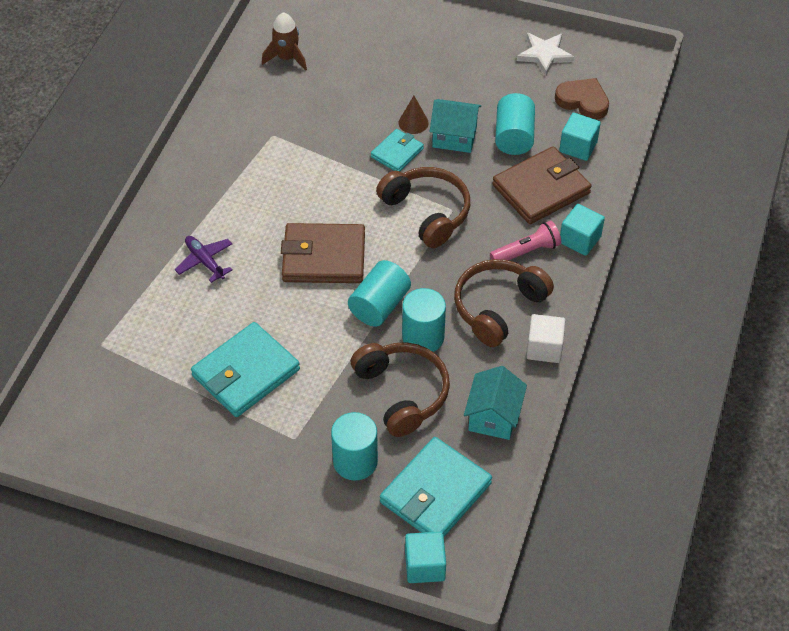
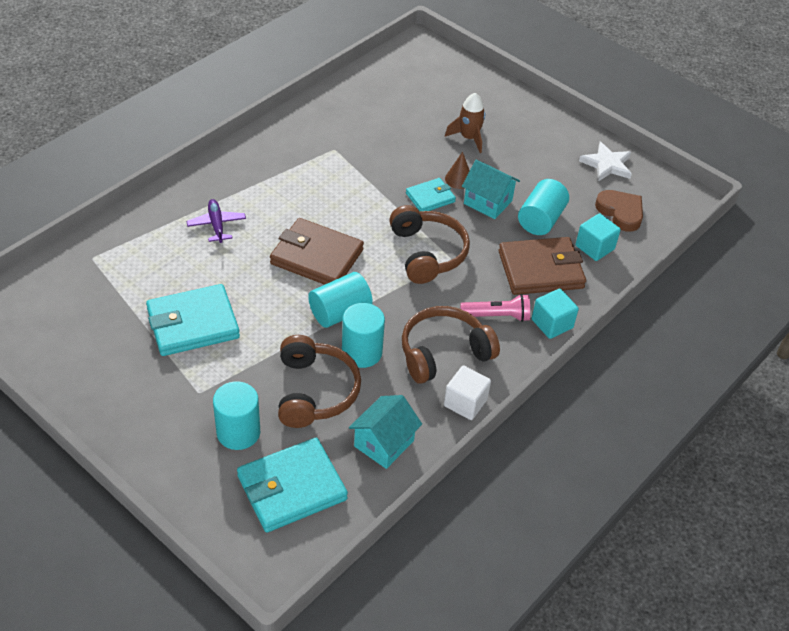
camera: 20 degrees right, 5 degrees down
(287, 58) = (382, 96): brown rocket -> brown rocket (469, 138)
(425, 566) = (243, 547): turquoise cube -> none

